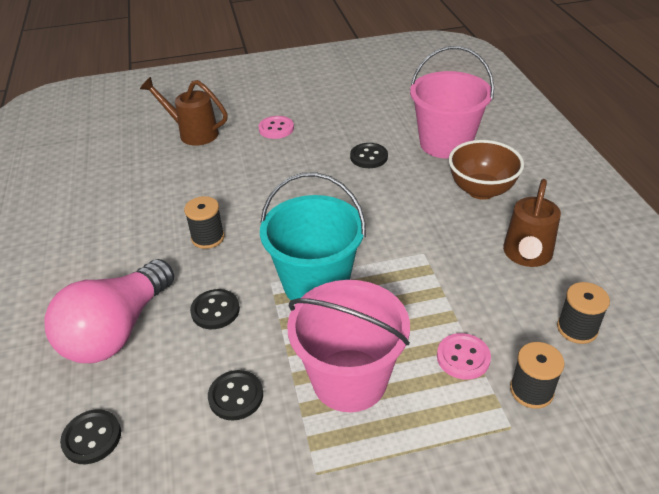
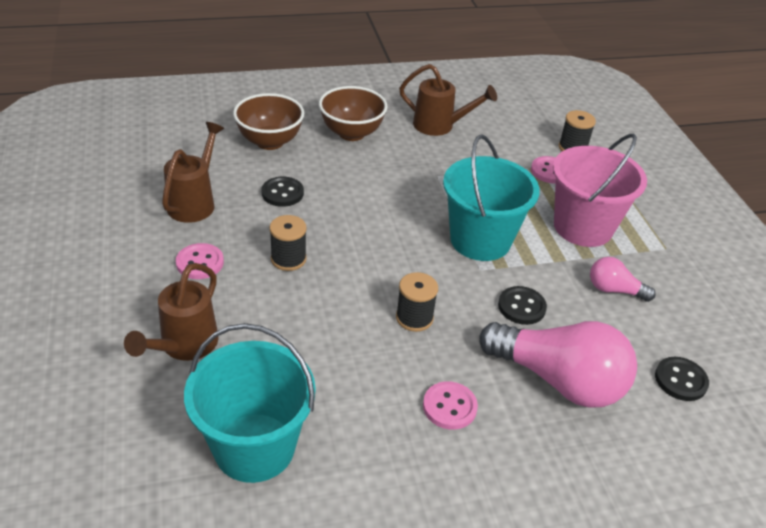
camera: 95 degrees left, 0 degrees up
(101, 169) = (254, 447): none -> turquoise bucket
(107, 258) = (449, 407): none -> pink button
(236, 396) = (614, 290): black button -> pink light bulb
(347, 117) = (194, 202): none -> brown watering can
(445, 143) = (270, 142): pink bucket -> brown bowl
(577, 329) = (514, 120): black spool -> black spool (288, 259)

